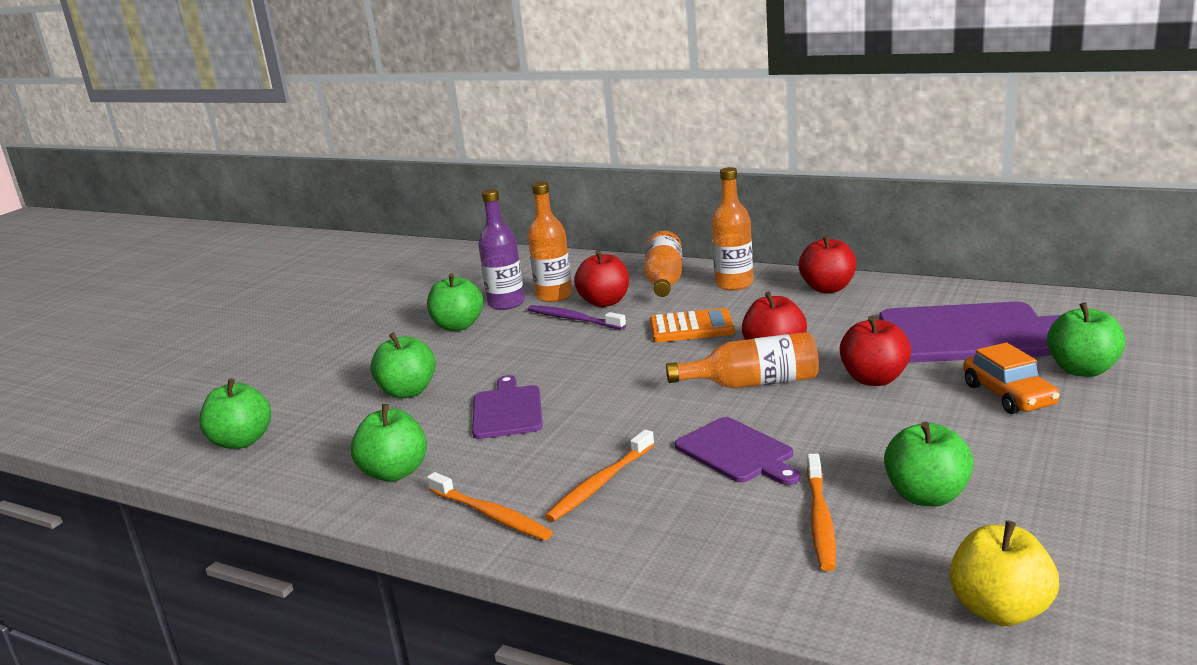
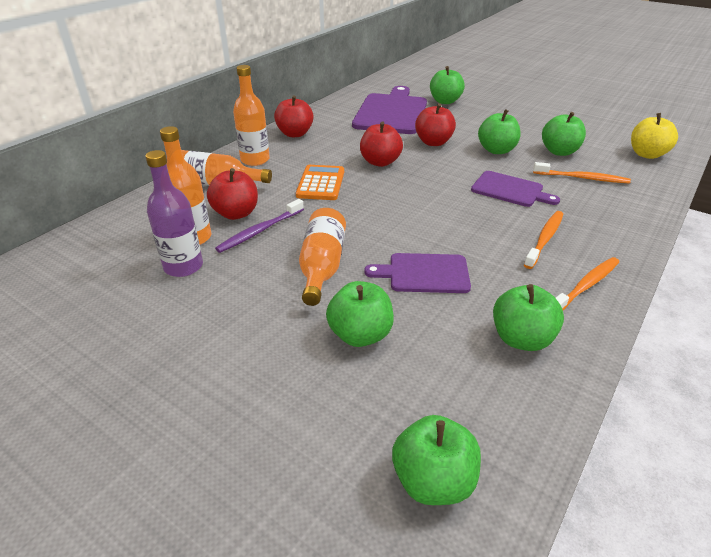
camera: 85 degrees left, 15 degrees up
(458, 326) = (215, 300): green apple -> green apple (496, 150)
(600, 484) = (545, 239): orange toothbrush -> orange toothbrush turned 105 degrees counterclockwise
(737, 452) = (510, 190): purple cutting board -> purple cutting board turned 60 degrees clockwise
(753, 383) = (423, 174): orange bottle -> orange bottle (322, 266)
(1008, 395) = (464, 119): orange car -> none

